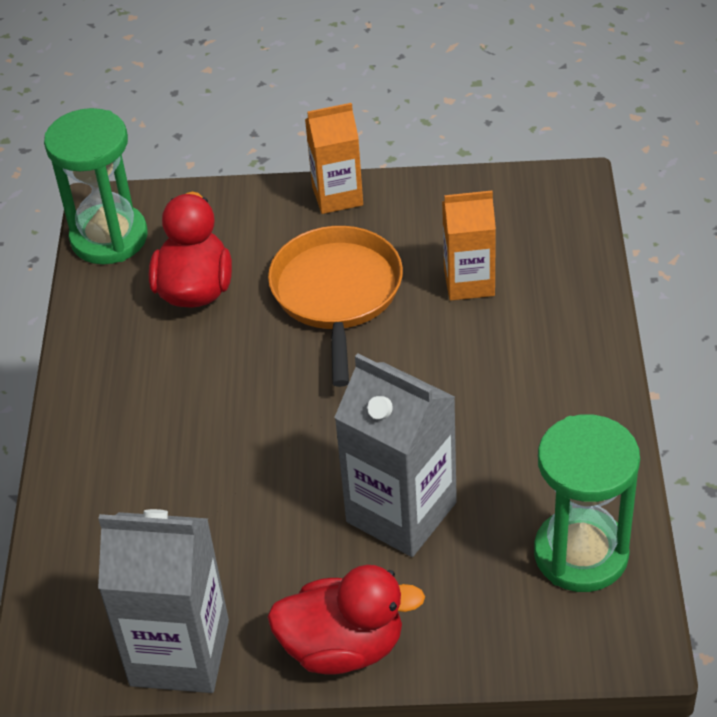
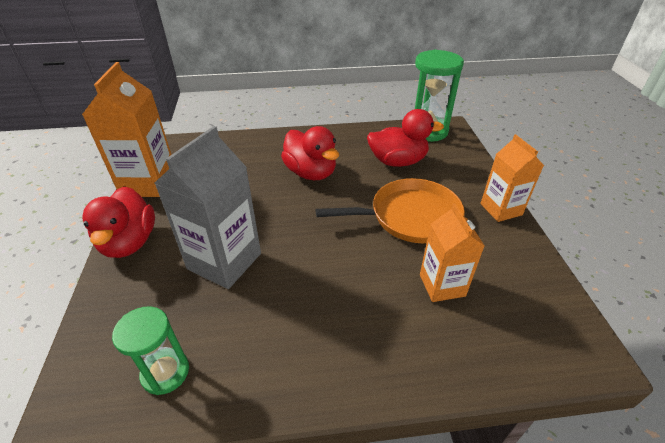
camera: 80 degrees right, 5 degrees down
(179, 653) = (149, 183): grey carton -> orange carton
(201, 406) = (311, 173): none -> red duck
(581, 554) = (165, 372): green hourglass -> green hourglass, size x0.61

